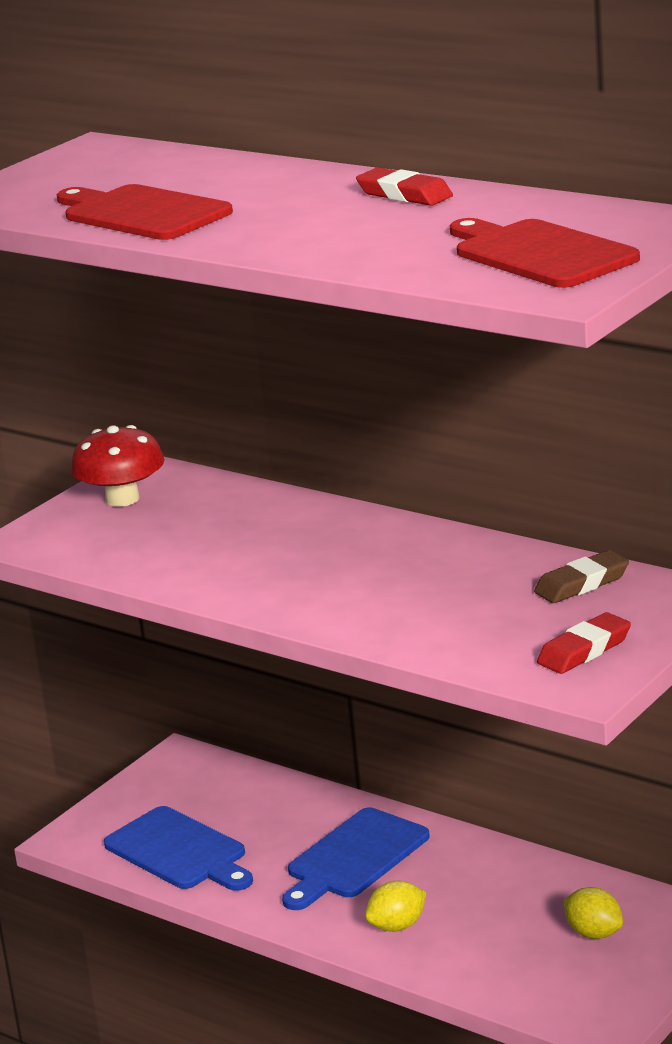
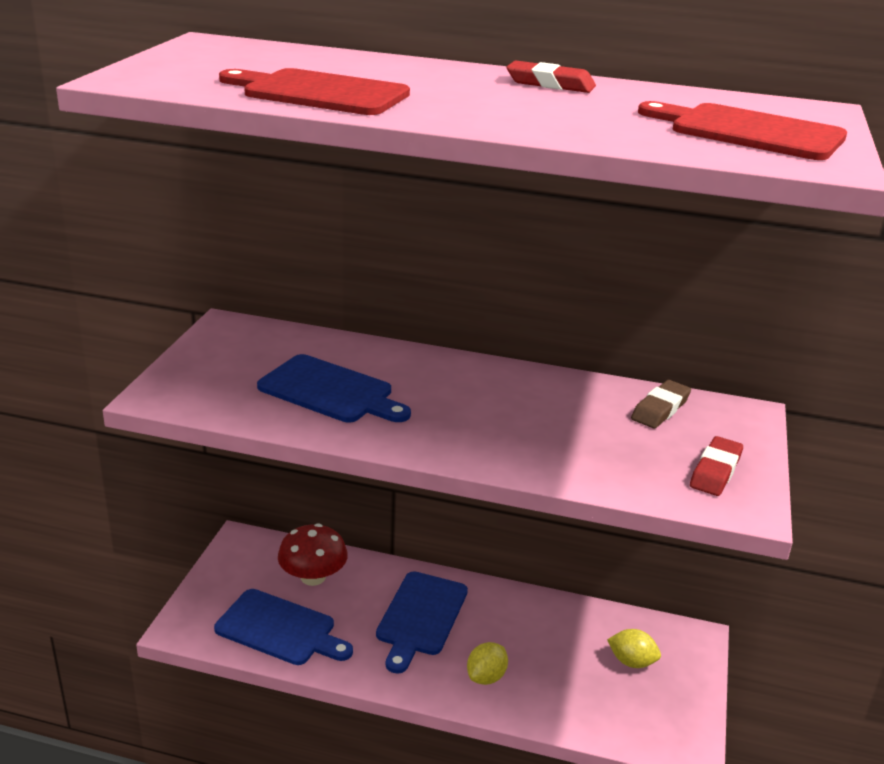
camera: 25 degrees left, 5 degrees up
(122, 499) = (228, 352): red mushroom -> red mushroom (313, 577)
(208, 544) = (330, 391): none -> blue cutting board

